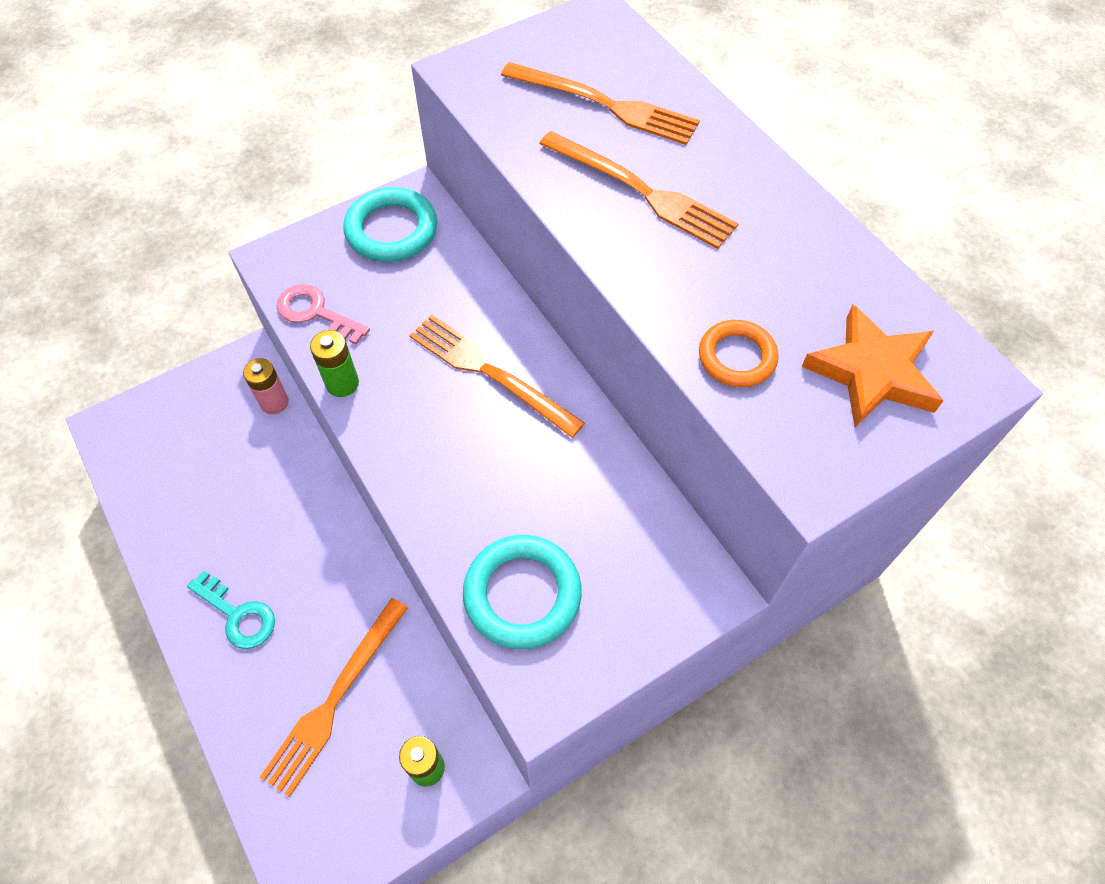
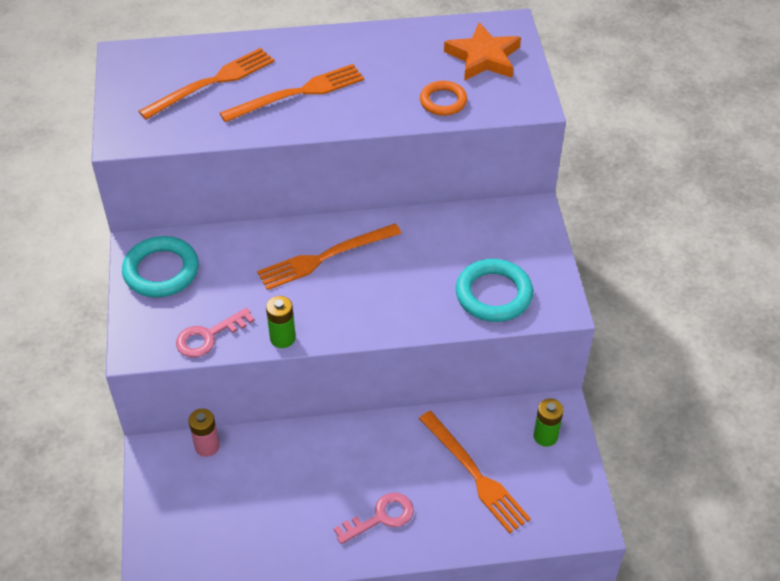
camera: 65 degrees left, 10 degrees down
(238, 615) = (381, 517): turquoise key -> pink key

